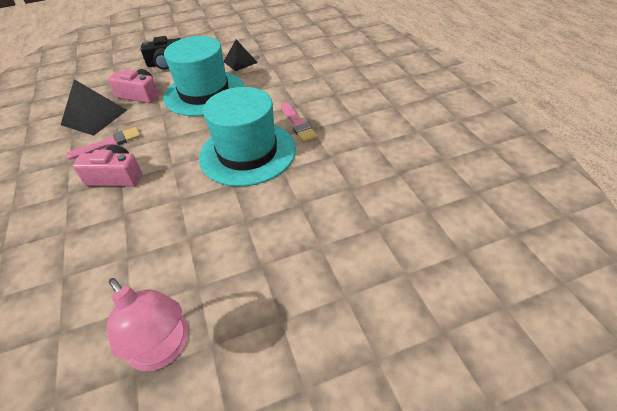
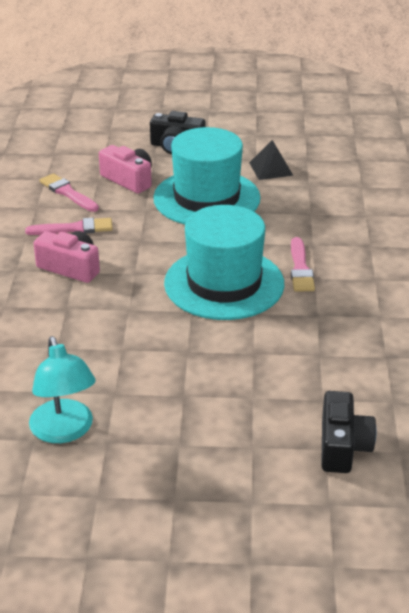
camera: 20 degrees right, 10 degrees down
(94, 117) = (67, 193): black pyramid -> pink brush
(164, 349) = (64, 431): pink lamp -> turquoise lamp
(417, 266) = (342, 446): none -> black camera

